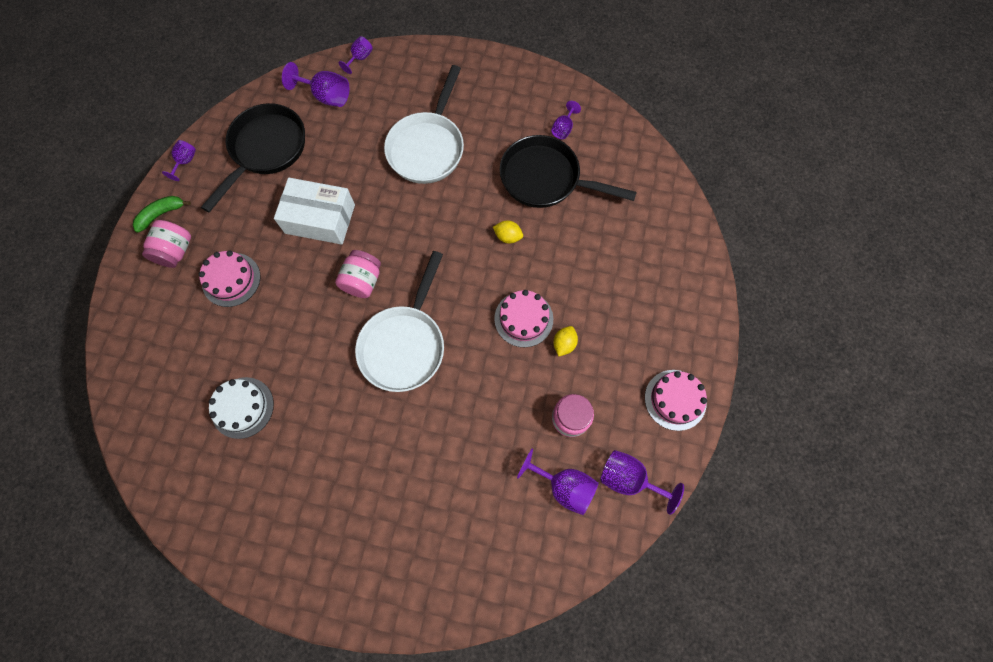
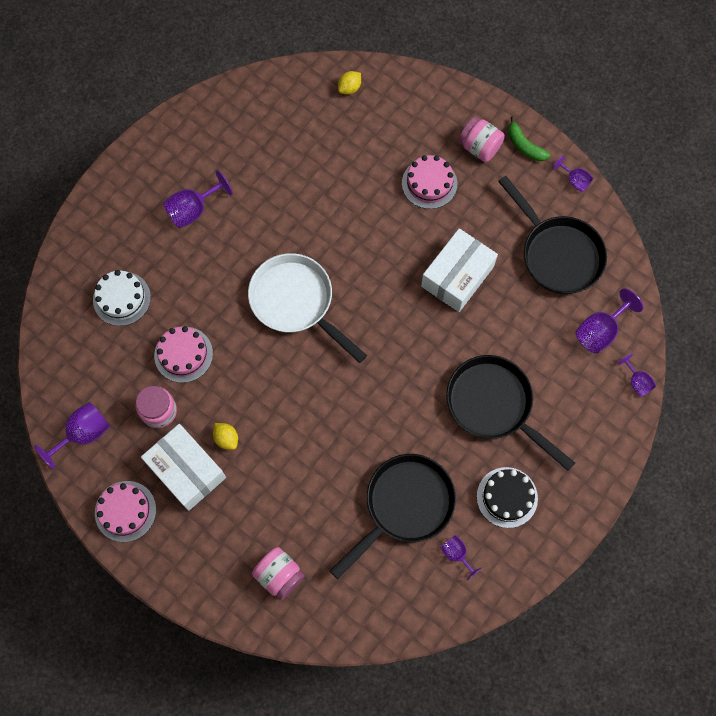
camera: 115 degrees right, 0 degrees up
(161, 214) = (524, 146): green banana -> green banana turned 150 degrees clockwise
(242, 407) = (306, 158): white cake -> white cake (122, 298)
(362, 281) = (375, 290): pink jar -> pink jar (279, 575)
(428, 147) = (494, 405): white pan -> black pan
(500, 111) = (507, 497): none -> black cake
(508, 237) = (358, 438): yellow lemon -> yellow lemon (349, 88)
(523, 319) = (268, 414): pink cake -> pink cake (183, 354)
(564, 486) = (107, 378): purple goblet -> purple goblet (193, 210)
(611, 364) = (186, 470): none -> white box

